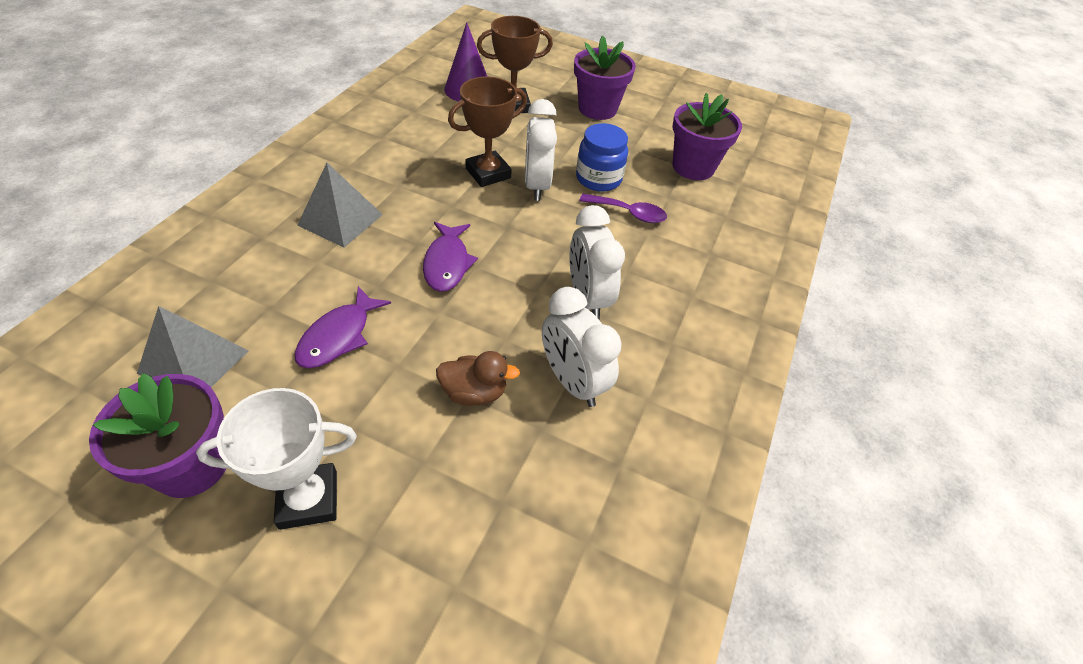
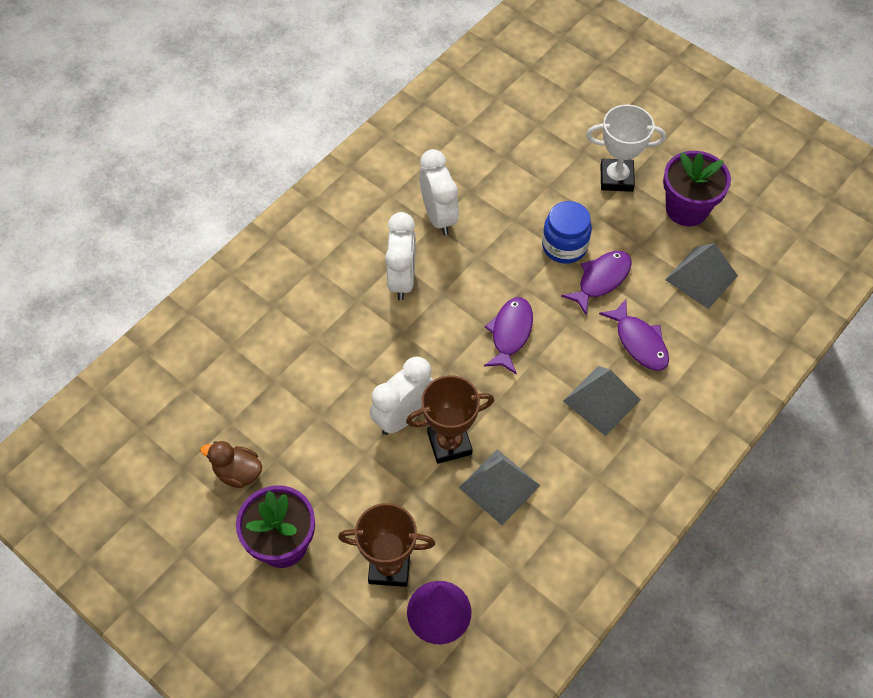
camera: 160 degrees left, 10 degrees up
(293, 275) = (639, 342): none -> purple fish
(436, 152) = (499, 486): none -> grey pyramid
(474, 392) = (509, 221): brown duck -> brown duck (238, 472)
(537, 186) = (403, 416): white clock -> white clock turned 150 degrees counterclockwise
(598, 179) = (335, 417): blue jar -> blue jar (564, 246)
(628, 213) = (325, 364): purple spoon -> none
(693, 167) = (222, 419): purple flower pot -> none

